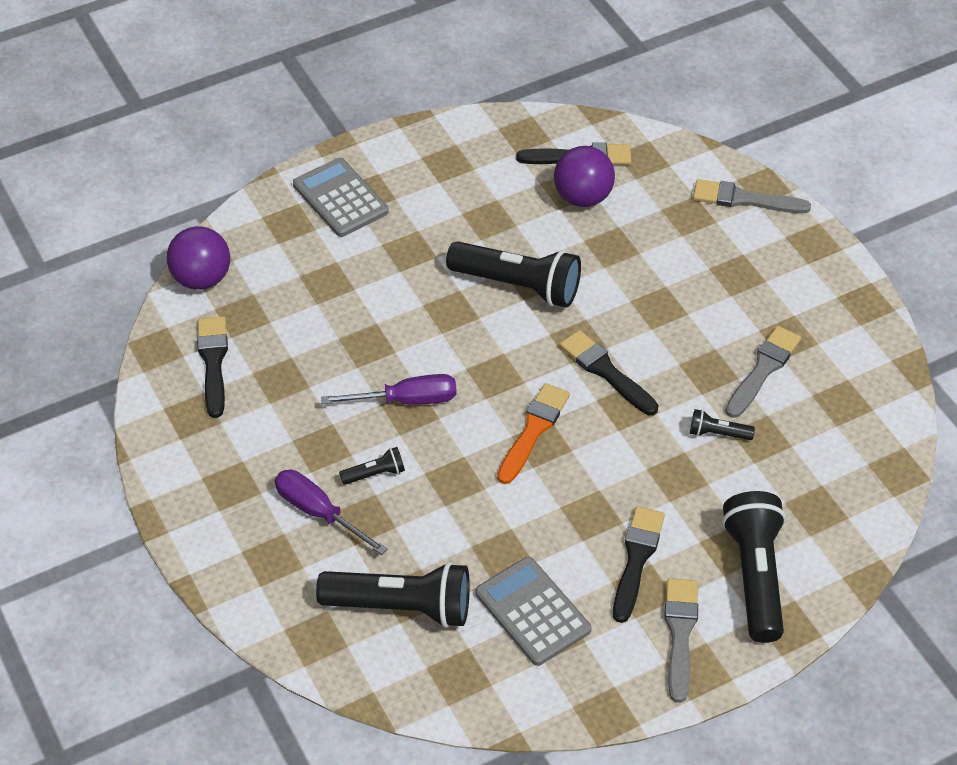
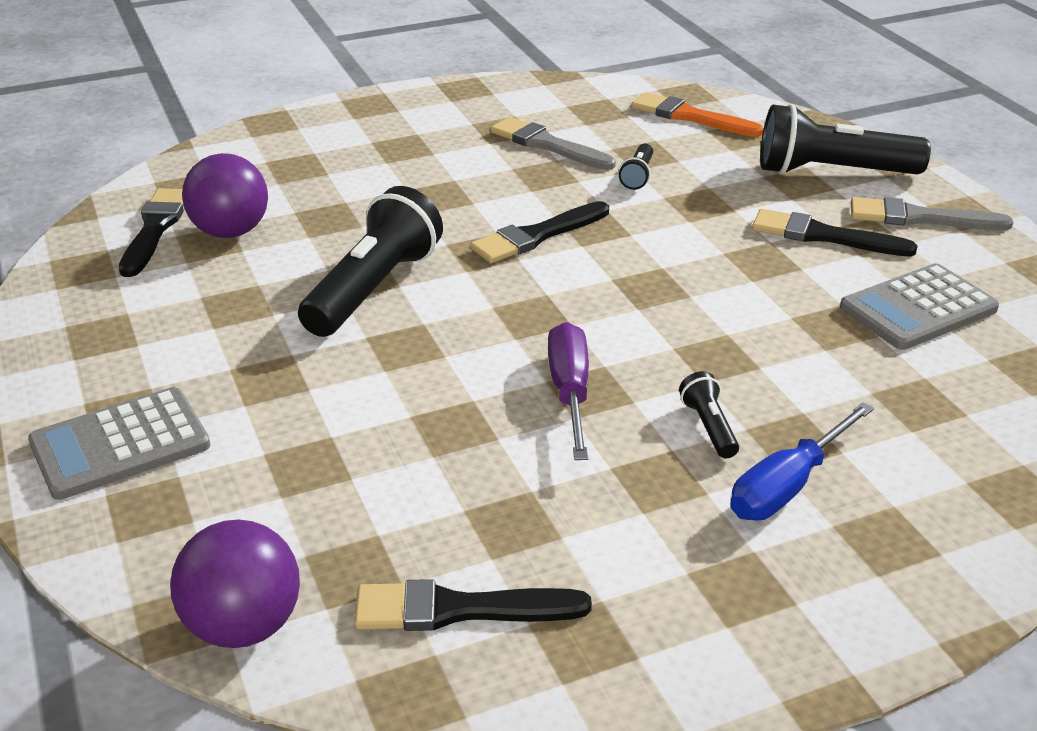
camera: 85 degrees left, 15 degrees down
(318, 512) = (787, 486): purple screwdriver -> blue screwdriver
(402, 607) = (941, 411): black flashlight -> none
(533, 430) = (630, 291): orange brush -> orange brush (690, 117)
(744, 199) = (286, 134): grey brush -> none

